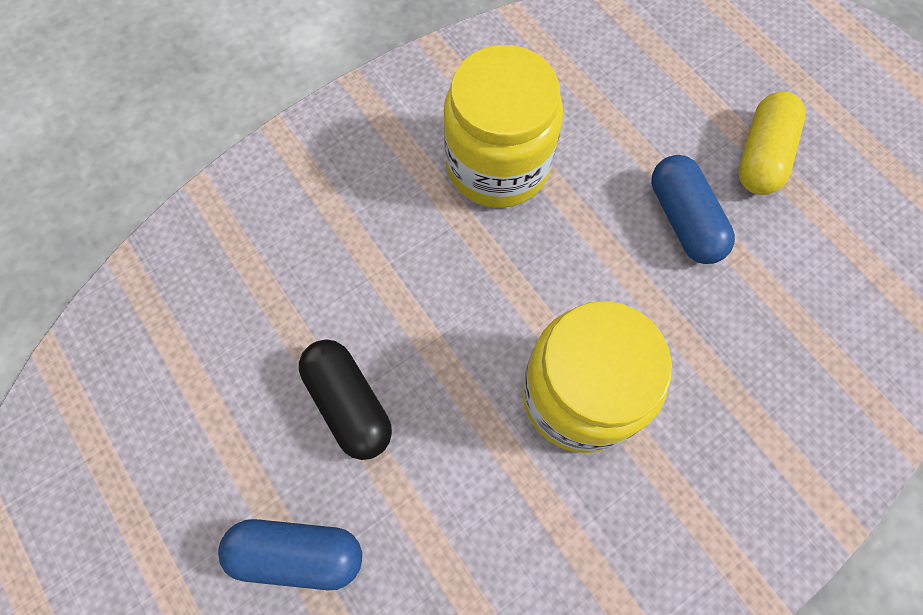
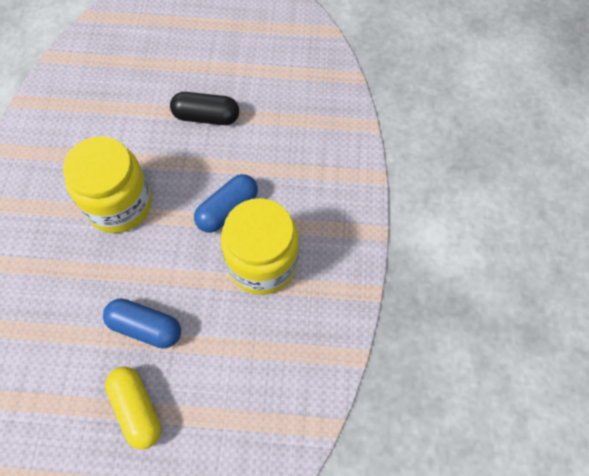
camera: 130 degrees right, 5 degrees down
(297, 553) = (168, 65): blue capsule -> blue capsule (227, 210)

